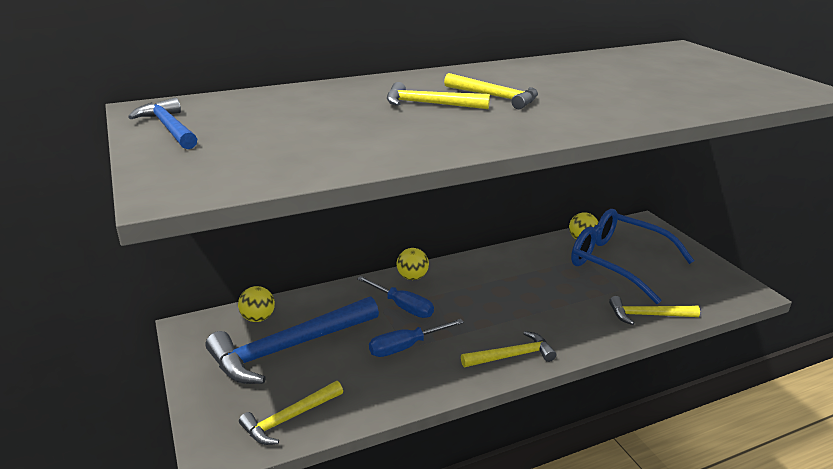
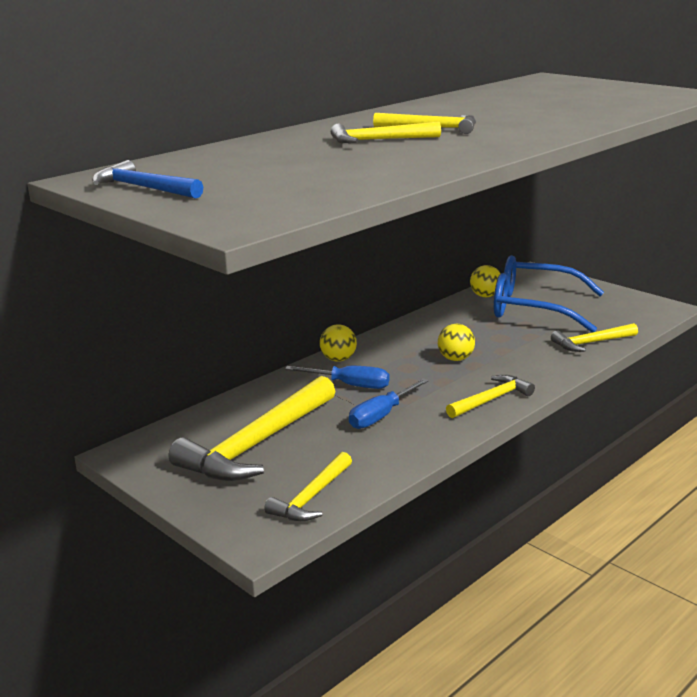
camera: 20 degrees left, 5 degrees down
(258, 318) = (198, 428): yellow ball -> yellow ball (455, 359)
(289, 348) = (257, 444): blue hammer -> yellow hammer

